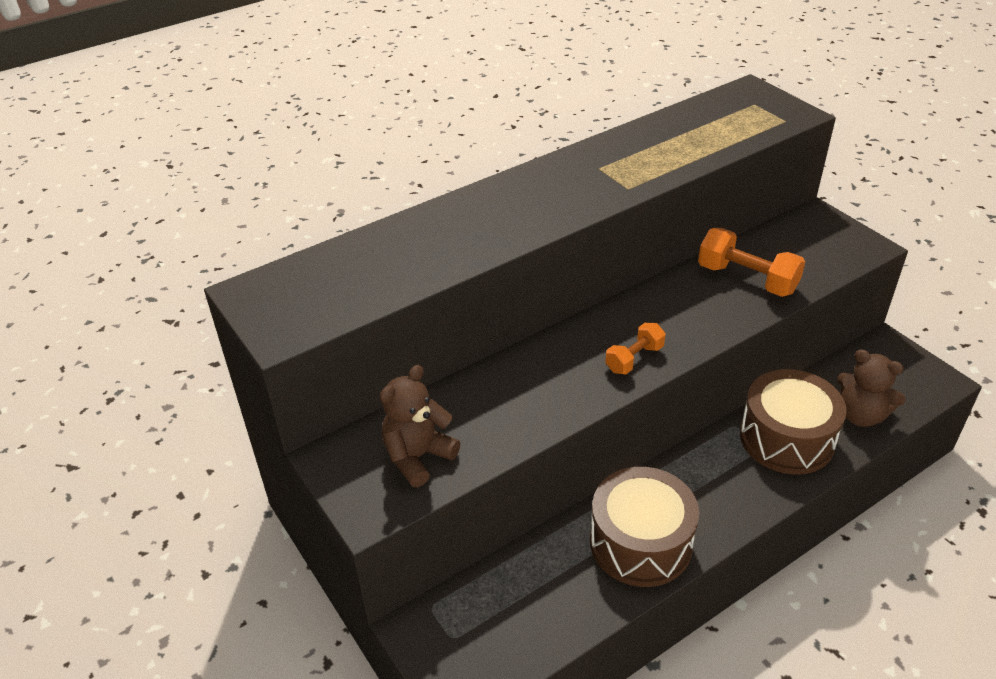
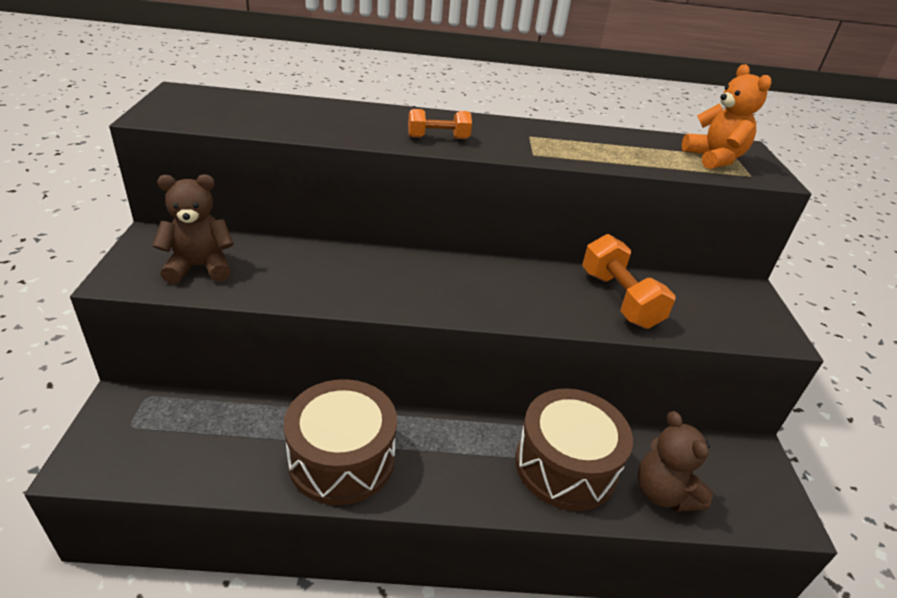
camera: 30 degrees right, 5 degrees down
(634, 359) = (443, 298): orange dumbbell -> orange dumbbell (438, 138)
(745, 116) = (714, 159): none -> orange teddy bear

